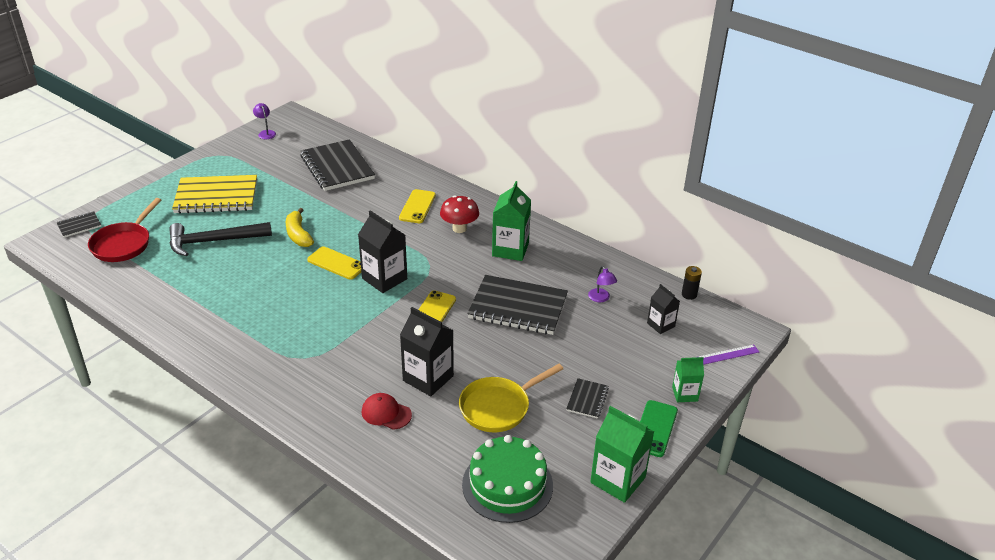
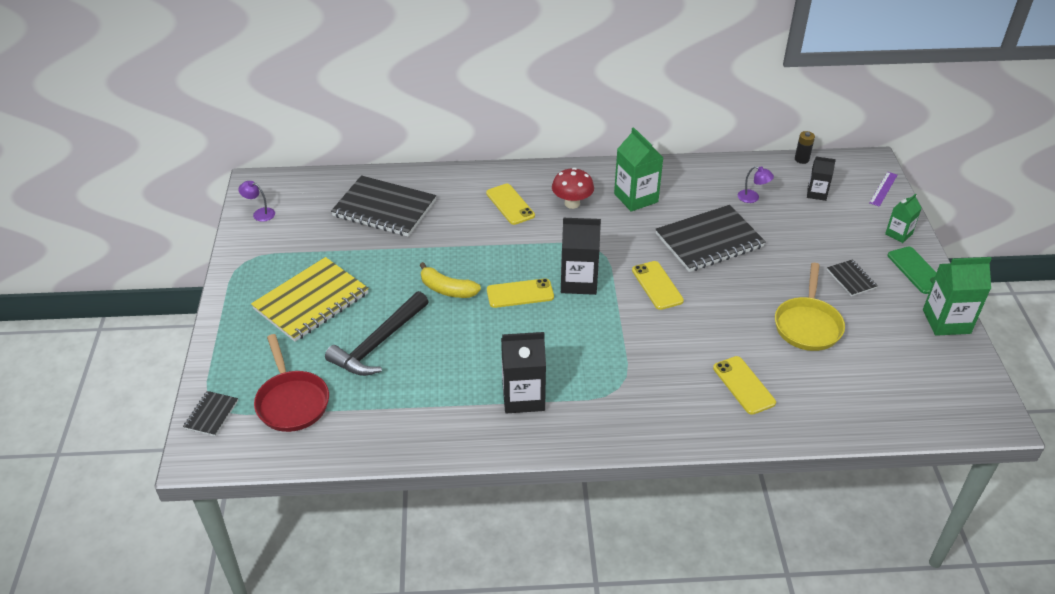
camera: 40 degrees left, 5 degrees up
(386, 413) = (743, 385): red cap -> yellow phone
(428, 378) = (731, 338): black carton -> black carton (523, 397)
(507, 485) = (893, 375): green cake -> none

